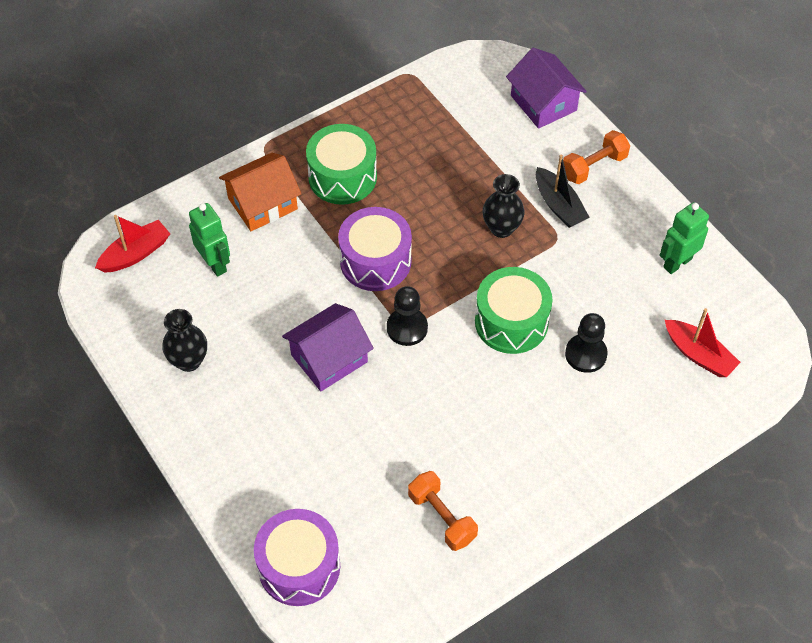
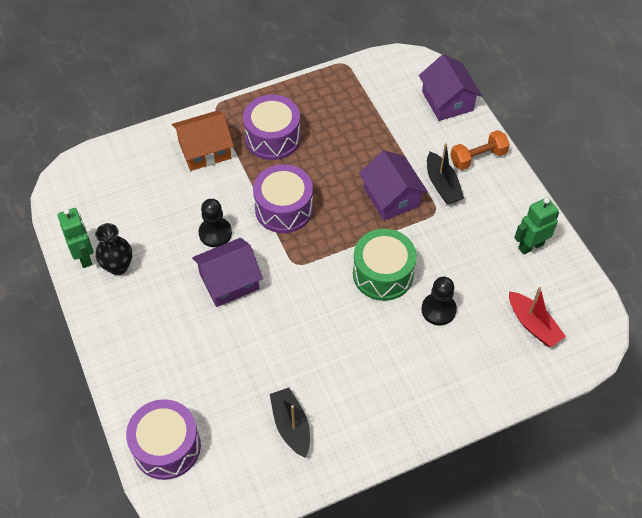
camera: 10 degrees right, 0 degrees up
(135, 254) = (97, 175): red boat -> none
(215, 263) = (156, 192): green robot -> green robot (84, 256)
(342, 177) = (272, 138): green drum -> purple drum
(407, 328) = (297, 266): black pawn -> black pawn (215, 233)
(442, 517) = (291, 426): orange dumbbell -> black boat
(501, 228) = (391, 197): black vase -> purple house

